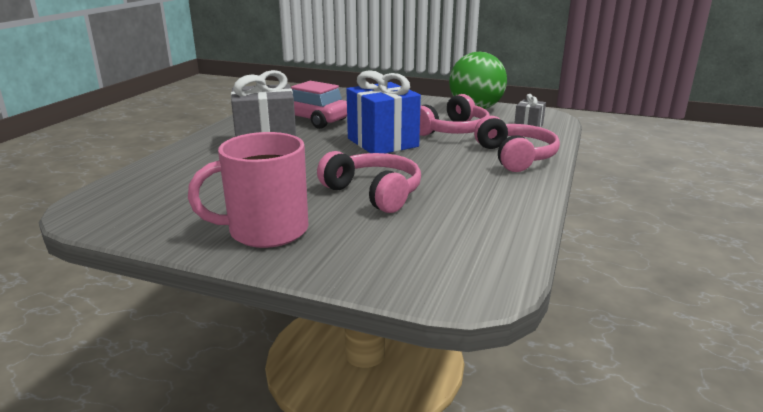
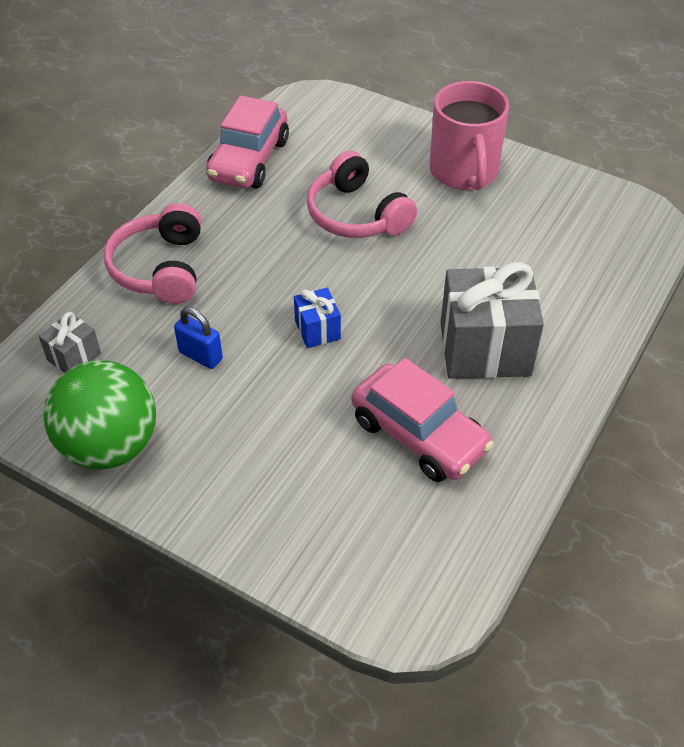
camera: 170 degrees left, 25 degrees up
(265, 231) = (464, 172): pink mug -> pink mug turned 90 degrees clockwise
(382, 142) = (317, 330): blue gift -> blue gift, size x0.48
(452, 131) = (200, 356): pink headphones -> blue padlock
(504, 221) = (249, 160): none -> pink car

